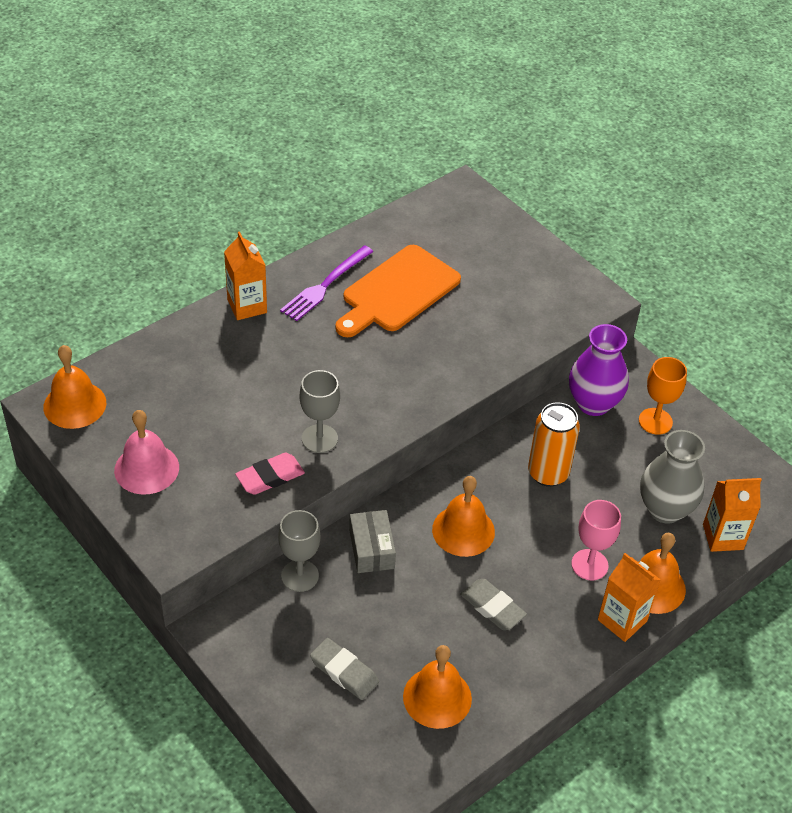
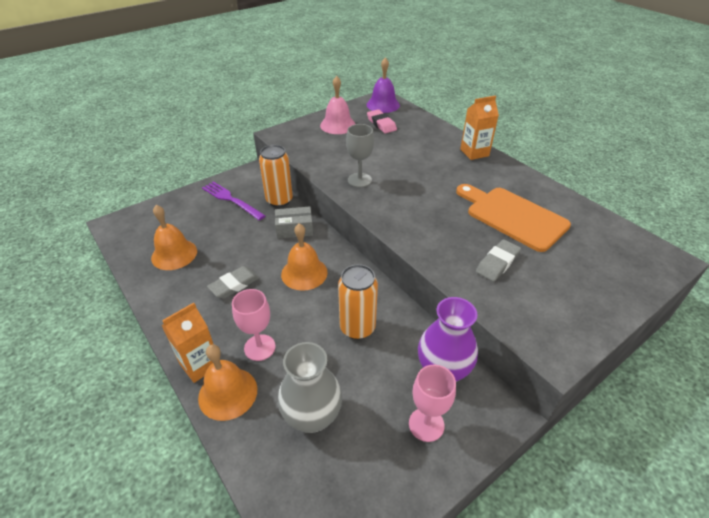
camera: 95 degrees right, 5 degrees down
(74, 404) = (383, 105): orange bell -> purple bell
(270, 477) = (328, 162): pink eraser -> pink eraser (381, 124)
(300, 576) = (279, 200): grey goblet -> orange can
(325, 285) = (506, 183): purple fork -> purple fork (231, 200)
(344, 671) = (207, 217): grey eraser -> grey eraser (497, 263)
(655, 421) = (426, 424): orange goblet -> pink goblet
(723, 537) = (272, 468): orange carton -> none

